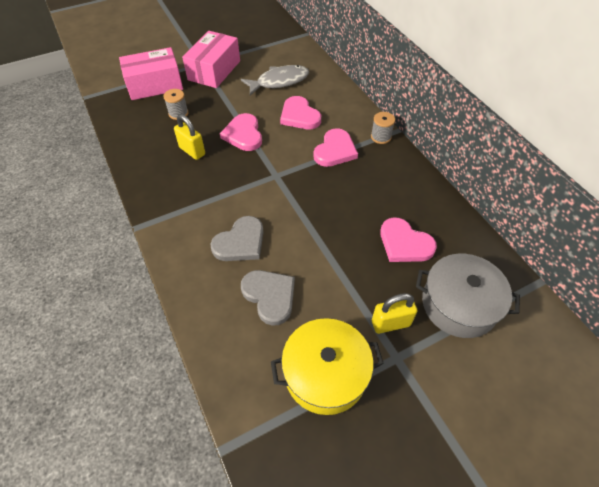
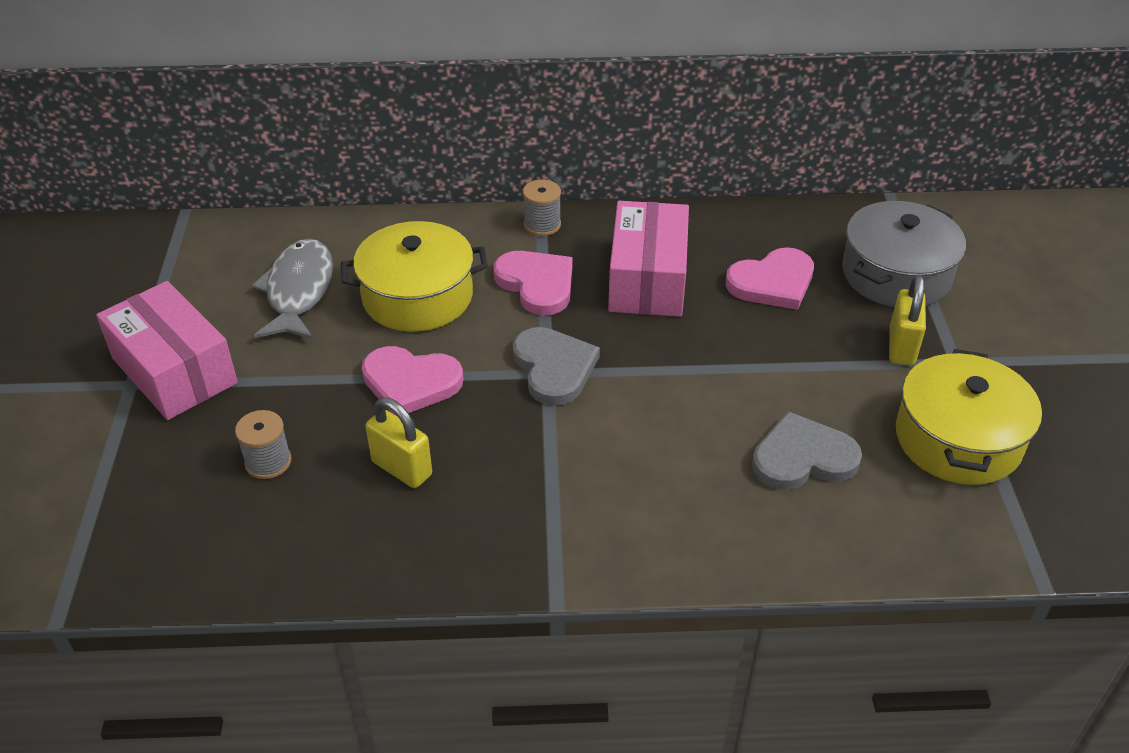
camera: 65 degrees left, 10 degrees down
(155, 85) = (133, 479): pink box -> pink box (647, 279)
(192, 151) = (402, 468): yellow padlock -> yellow padlock turned 60 degrees clockwise
(240, 242) = (675, 462): grey heart -> grey heart (554, 368)
(299, 116) = (417, 296): pink heart -> yellow pot

